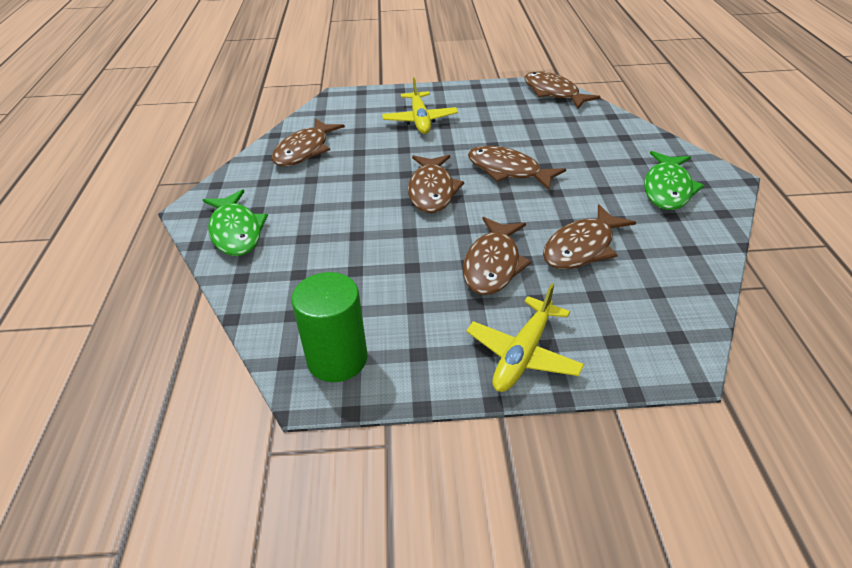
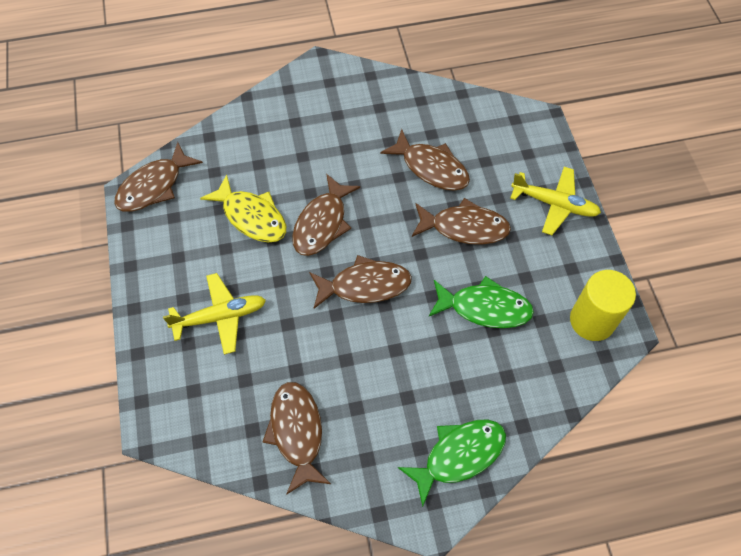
camera: 100 degrees left, 20 degrees up
(304, 150) = (297, 432): brown fish -> brown fish turned 120 degrees counterclockwise
(337, 359) = (592, 320): green cylinder -> yellow cylinder
(518, 135) = (251, 217): none -> yellow fish
(667, 189) = (340, 106): green fish -> green fish (485, 308)

